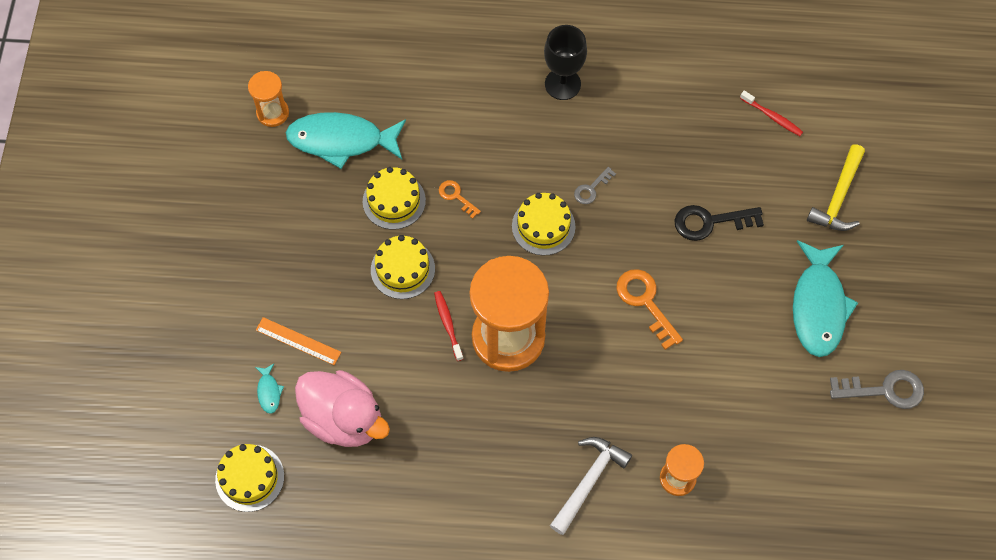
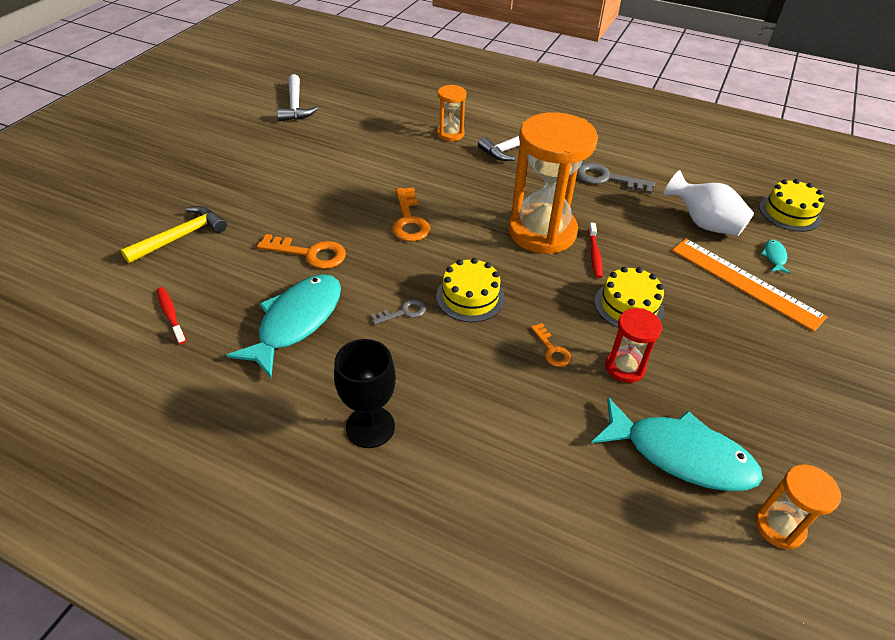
camera: 160 degrees left, 20 degrees down
(298, 341) = (745, 282): orange ruler -> orange ruler, size x1.75
(344, 419) = (704, 223): pink duck -> white vase
(394, 201) = (625, 367): yellow cake -> red hourglass
(710, 222) = (310, 254): black key -> orange key
(818, 306) = (272, 181): turquoise fish -> turquoise fish (296, 322)
(884, 390) = (270, 132): grey key -> grey key (607, 178)
(899, 460) = (295, 106): none -> white hammer

